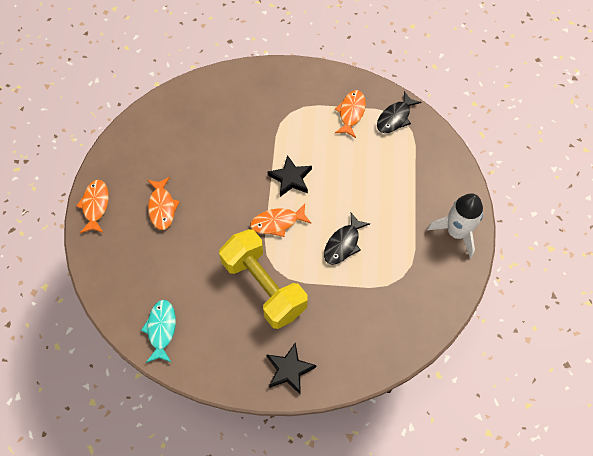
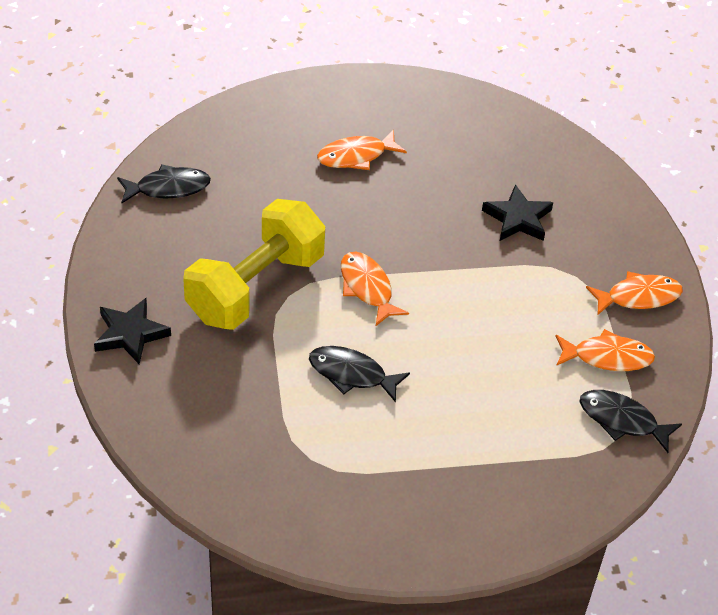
camera: 75 degrees right, 15 degrees down
(95, 205) = (339, 89): orange fish -> orange fish (638, 297)
(161, 329) = (168, 188): turquoise fish -> black fish
(290, 178) = (451, 293): black star -> black star (518, 218)
(456, 232) = (415, 531): white rocket -> none

